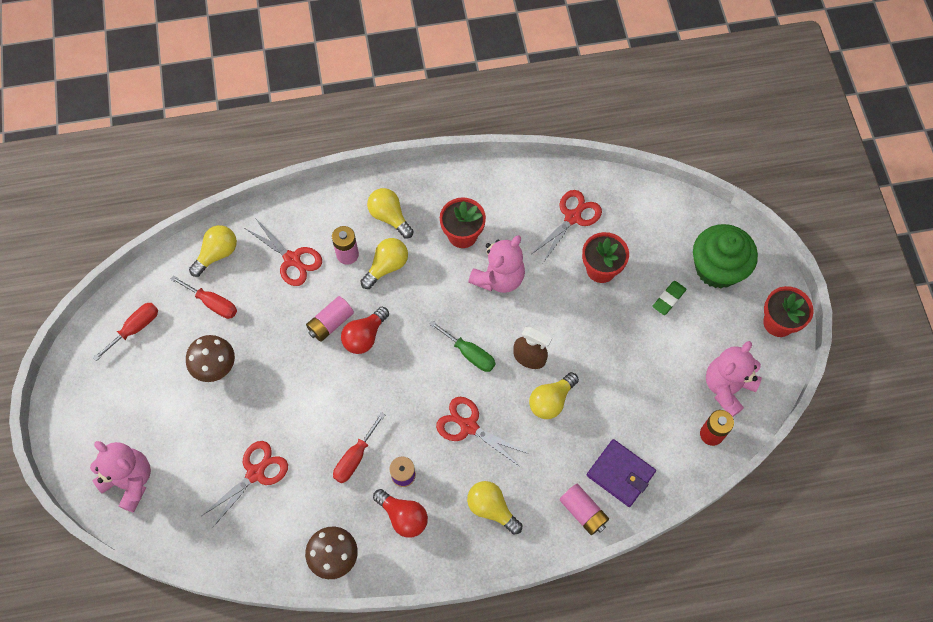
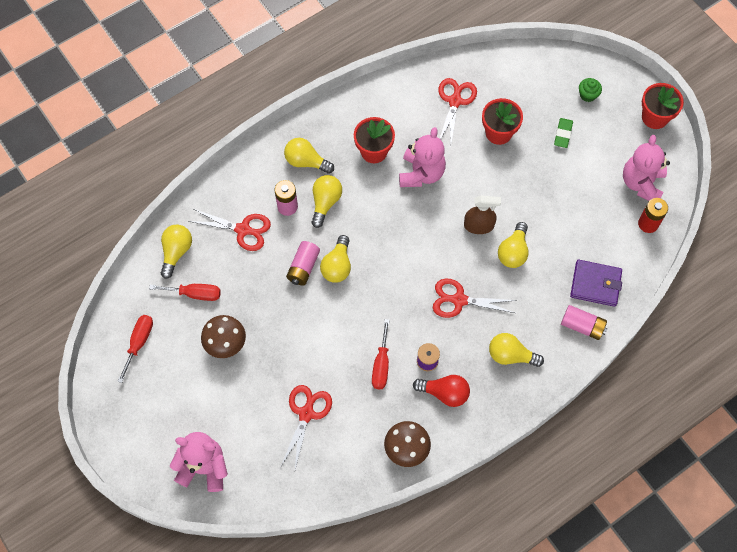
camera: 25 degrees left, 0 degrees up
(364, 336) = (337, 266): red light bulb -> yellow light bulb
(469, 353) = (429, 243): green screwdriver -> none
(717, 268) = (588, 95): green cupcake -> green cupcake, size x0.42

